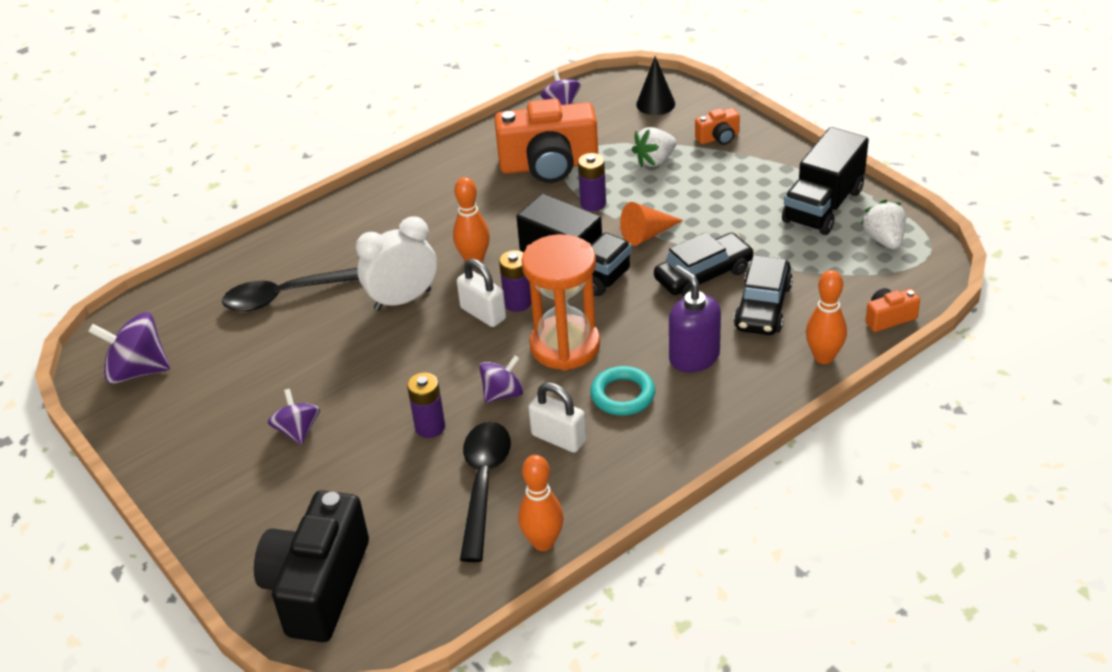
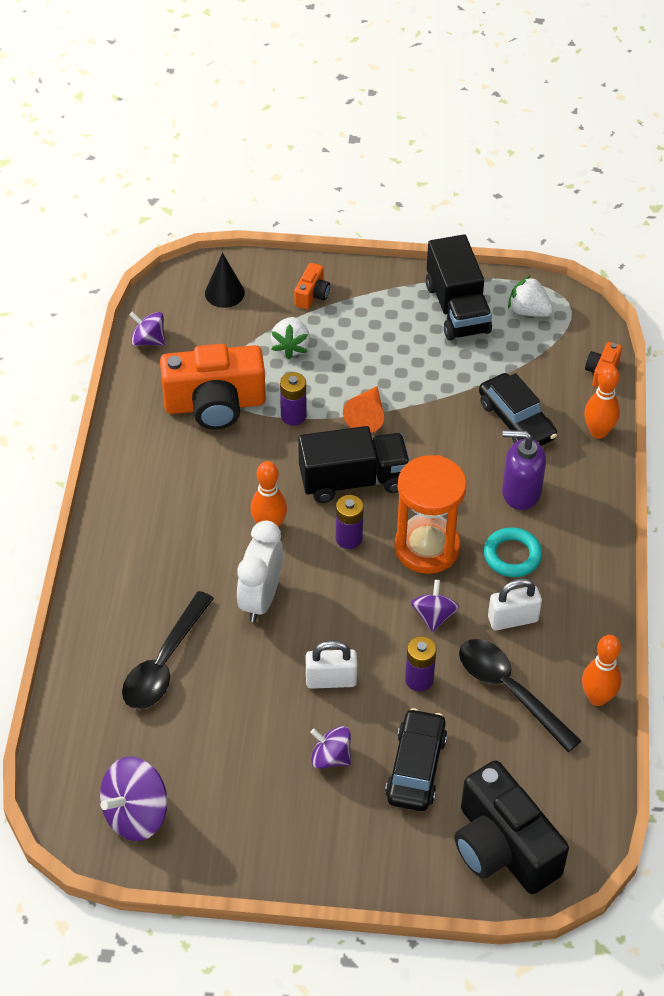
camera: 50 degrees left, 10 degrees up
(483, 313) = (336, 565): white padlock -> white padlock (331, 680)
(549, 165) = (215, 404): orange camera -> orange camera turned 45 degrees clockwise
(703, 275) = (447, 422): black car -> black car (416, 767)

